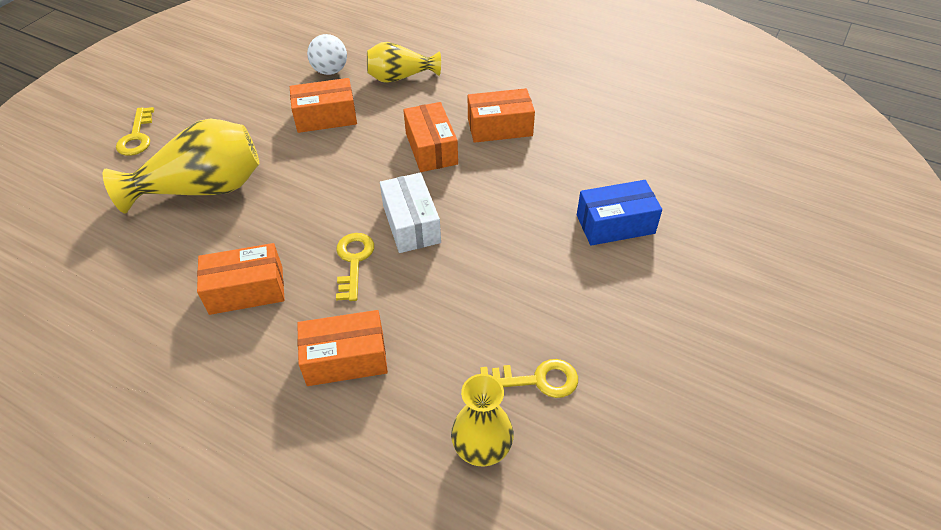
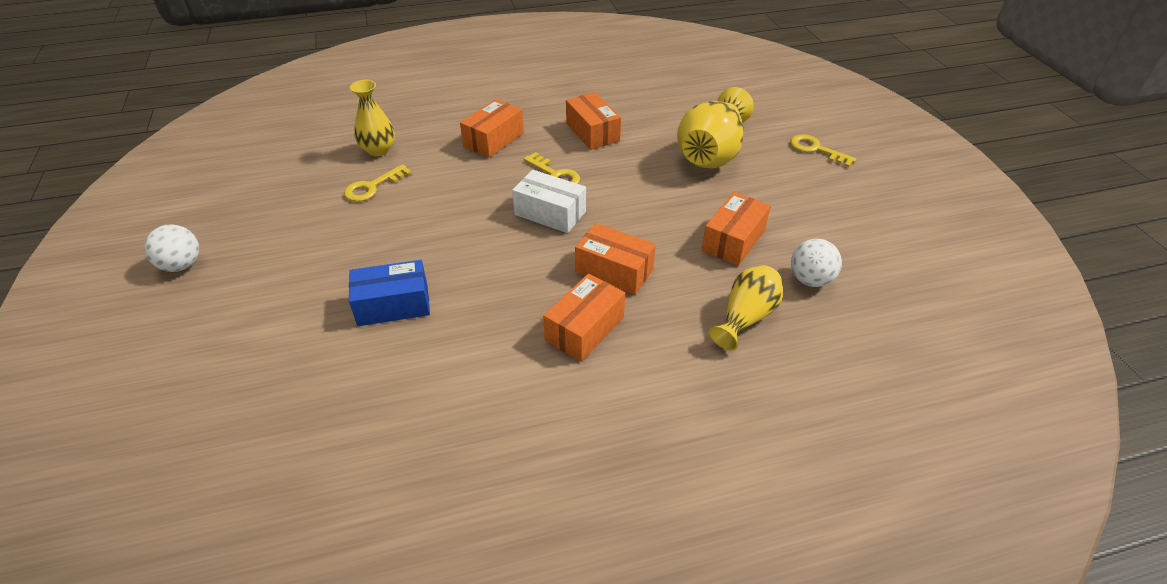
camera: 135 degrees right, 5 degrees down
(246, 290) = (592, 132): orange box -> orange box turned 60 degrees counterclockwise
(615, 224) = (393, 305): blue box -> blue box turned 45 degrees clockwise
(799, 402) = (182, 265): none -> white ball

